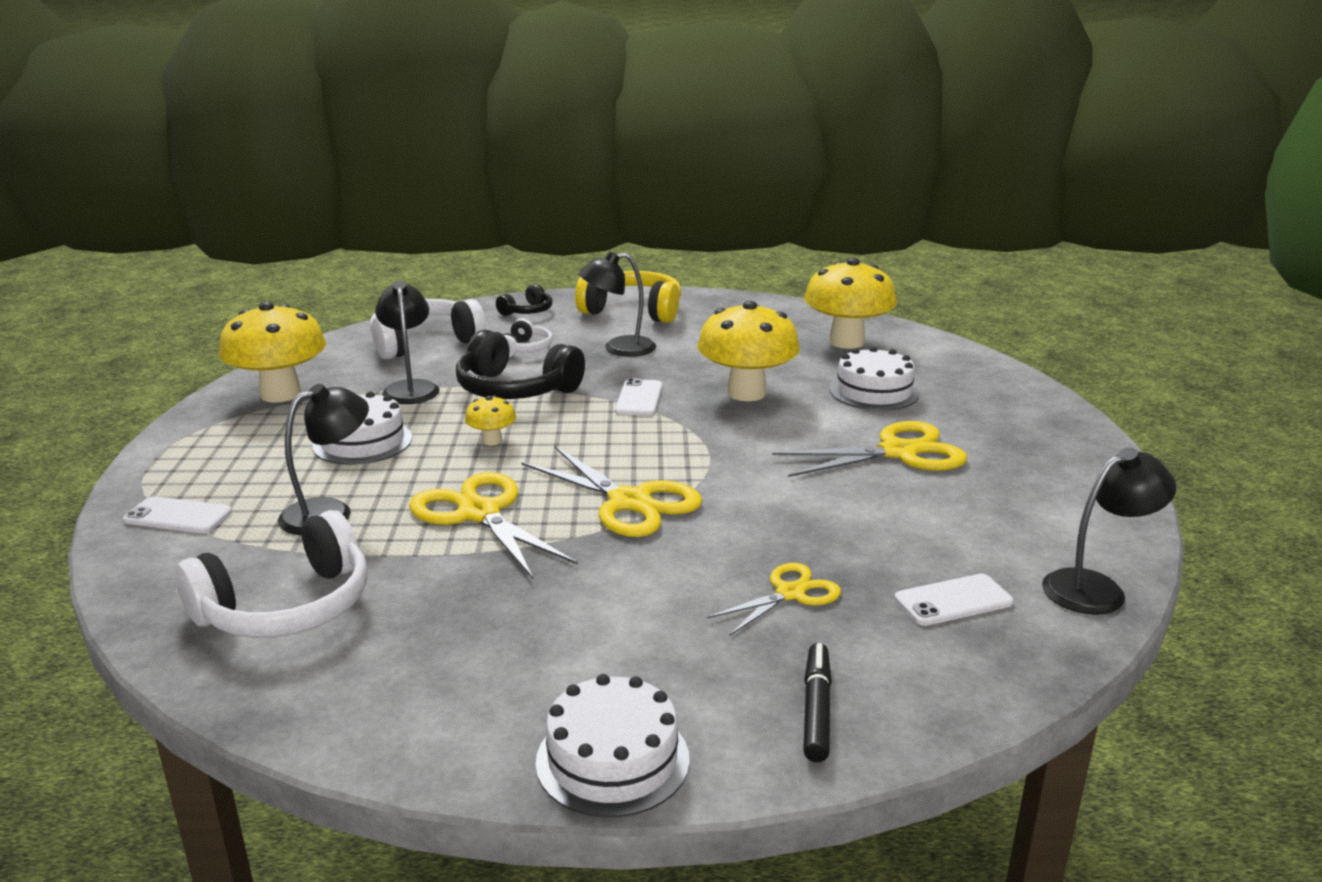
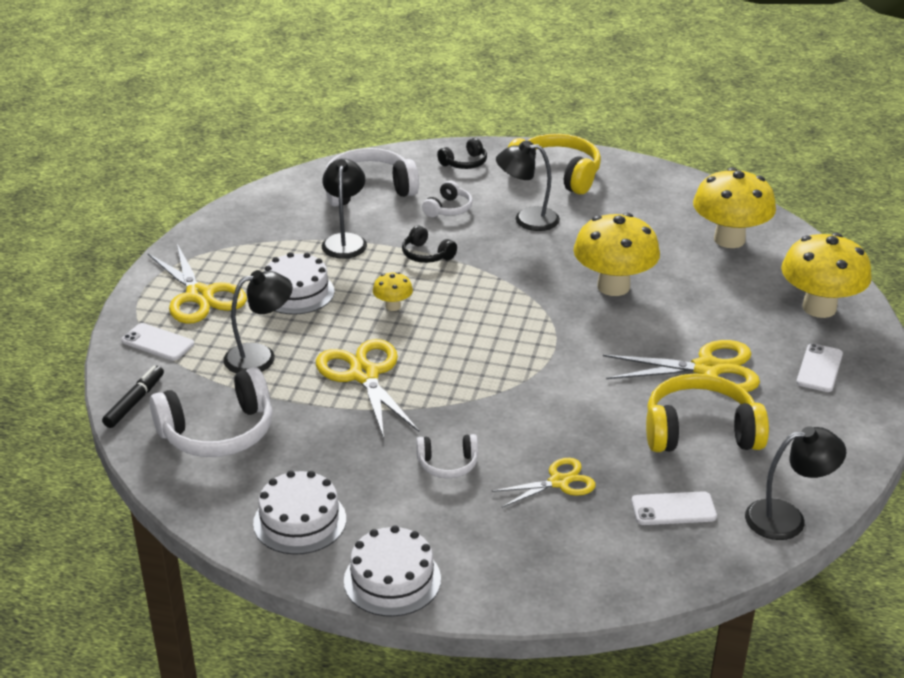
camera: 15 degrees right, 10 degrees up
(280, 394) = (245, 233): yellow mushroom -> yellow mushroom (819, 308)
(515, 390) = (426, 255): black headphones -> black headphones, size x0.52
(629, 502) = (476, 382): yellow scissors -> yellow scissors (199, 295)
(632, 596) = (448, 464): none -> white headphones
(639, 398) = (522, 279): white phone -> white phone (819, 368)
(817, 709) = (535, 571): black marker -> black marker (135, 402)
(874, 392) = (722, 301): white cake -> white cake (300, 521)
(930, 513) = (700, 431): none -> yellow headphones

